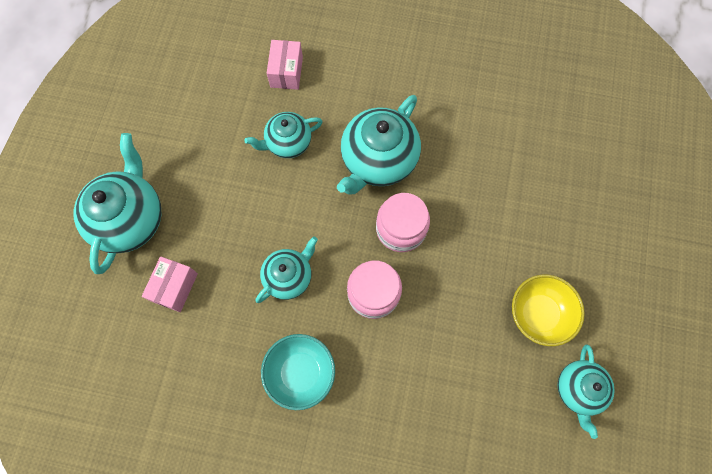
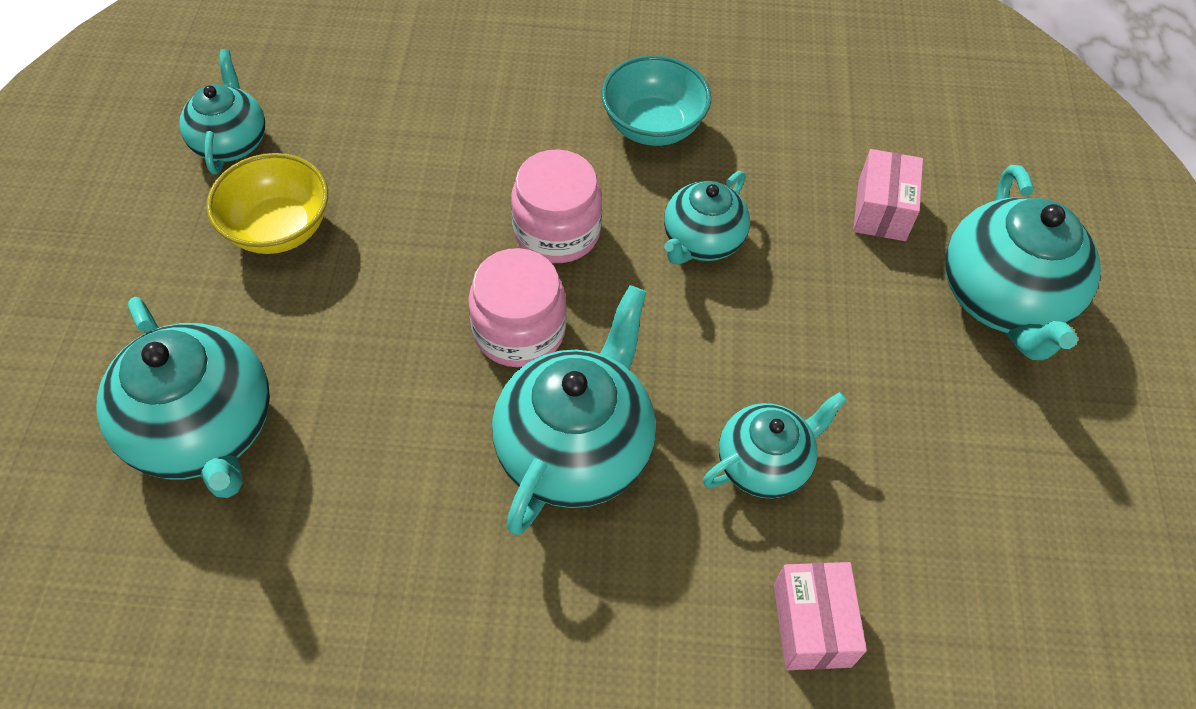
camera: 170 degrees right, 15 degrees down
(561, 190) = (204, 430): none -> turquoise teapot

